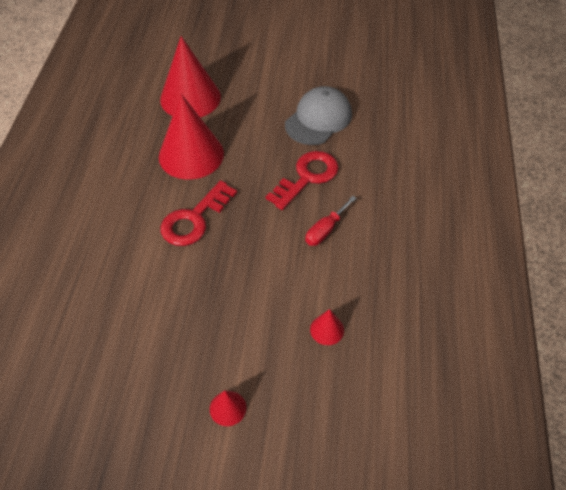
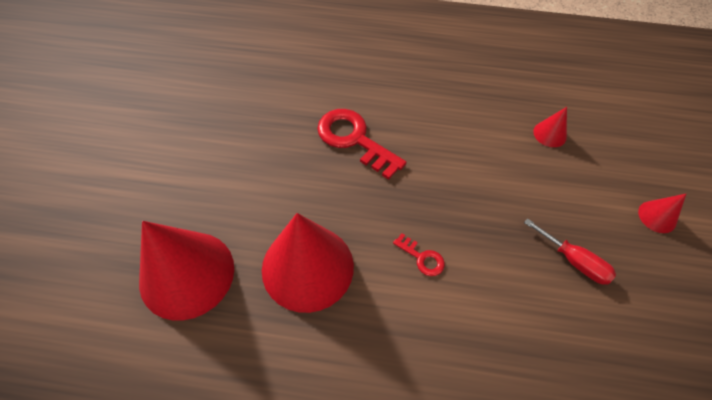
camera: 90 degrees left, 5 degrees up
(194, 219) = (422, 257): red key -> red key, size x0.48
(318, 119) = (260, 124): grey cap -> none
(325, 230) = (430, 128): red screwdriver -> red screwdriver (574, 261)

